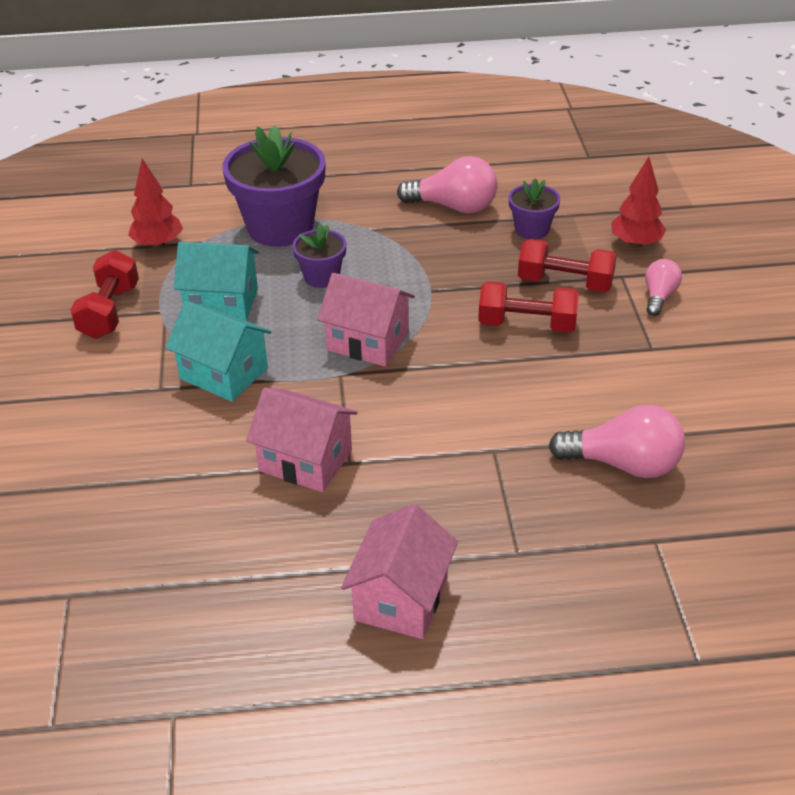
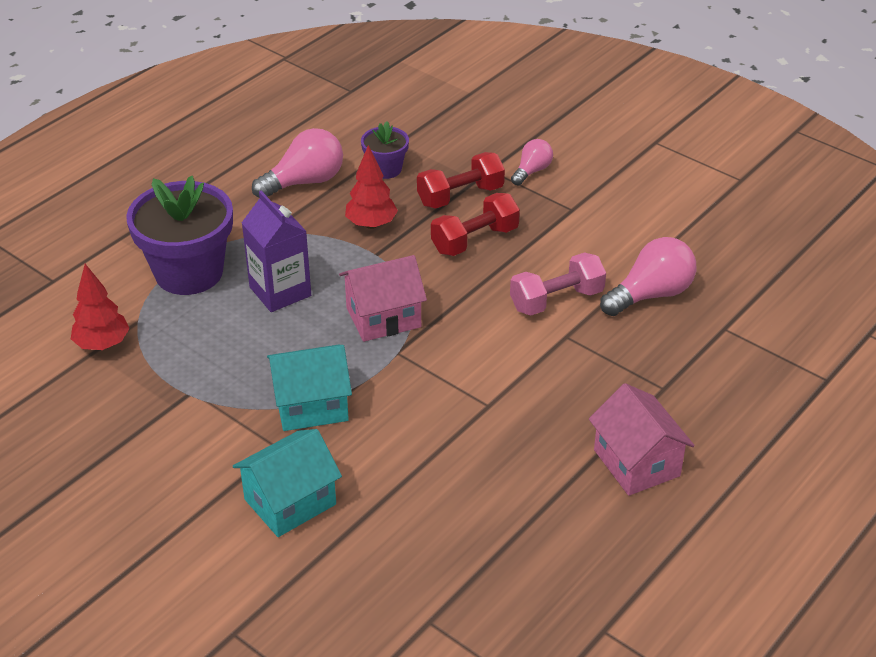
camera: 45 degrees left, 0 degrees up
(109, 311) = (145, 420): red dumbbell -> none
(222, 303) = (230, 357): turquoise house -> turquoise house (290, 502)
(305, 460) = (458, 424): pink house -> none
(321, 277) = (280, 291): purple flower pot -> purple carton
(528, 415) = (556, 300): none -> pink dumbbell
(635, 243) = (469, 141): red tree -> red tree (371, 224)
(659, 296) = (532, 171): pink light bulb -> pink light bulb turned 60 degrees clockwise

